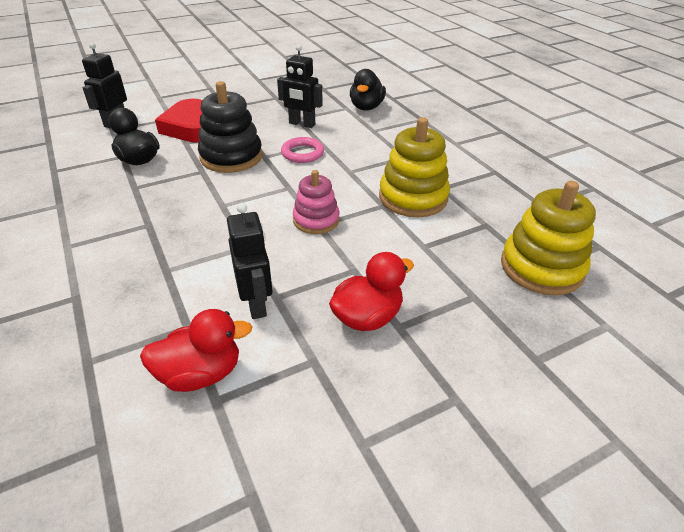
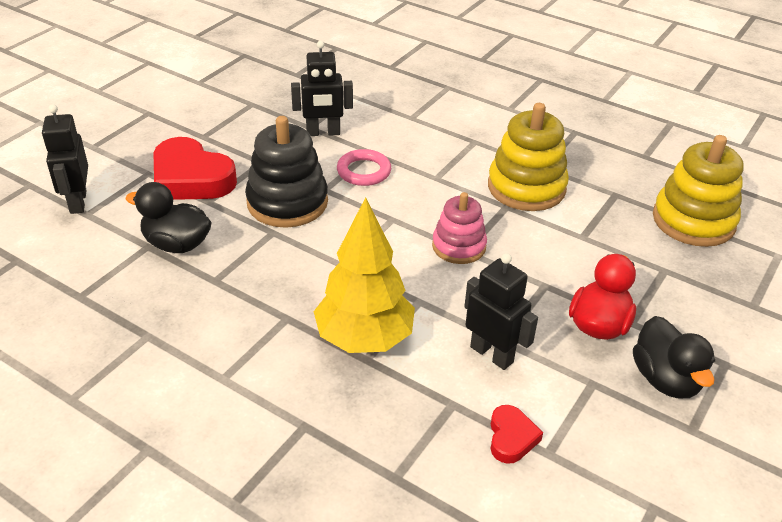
camera: 30 degrees left, 0 degrees up
(180, 257) = (364, 339): none -> yellow tree
(200, 373) = (511, 438): red duck -> red heart
(366, 107) = (374, 88): black duck -> black duck (665, 379)

